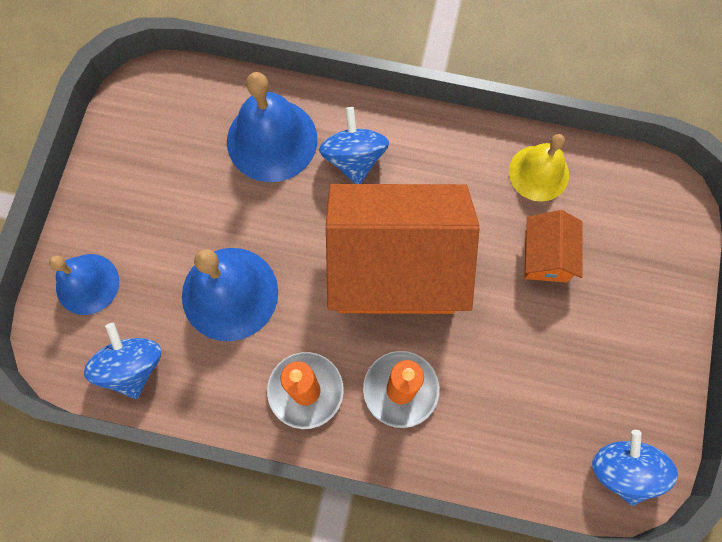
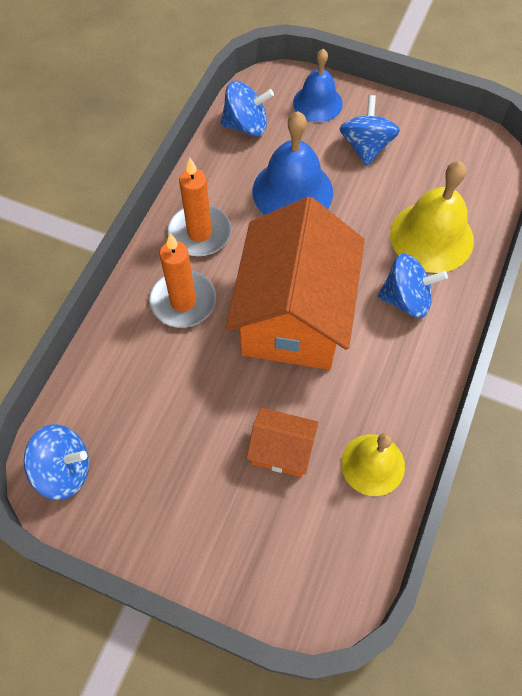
camera: 100 degrees right, 10 degrees down
(153, 219) = (366, 147): none -> blue spinning top
(272, 140) = (431, 237): blue bell -> yellow bell

